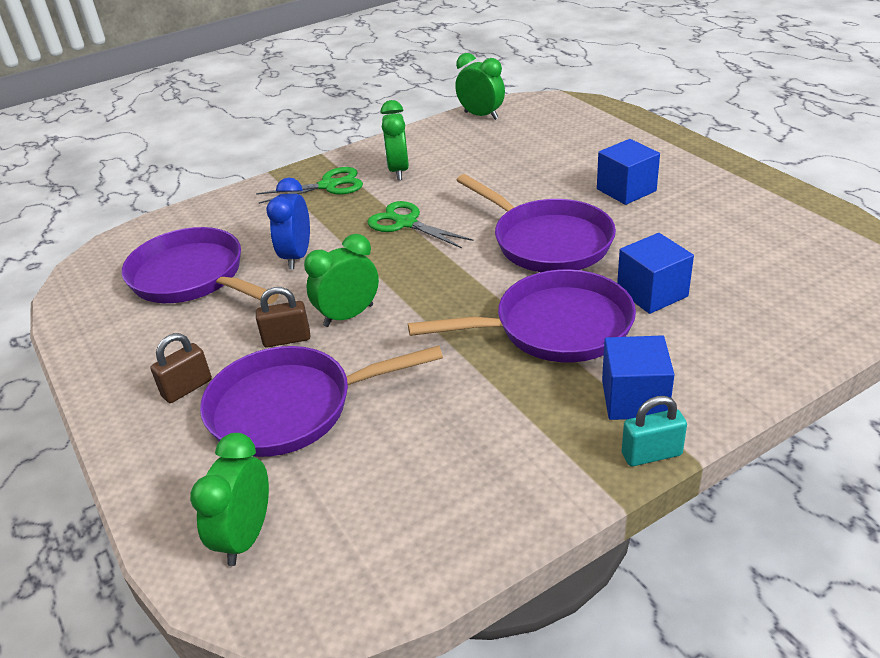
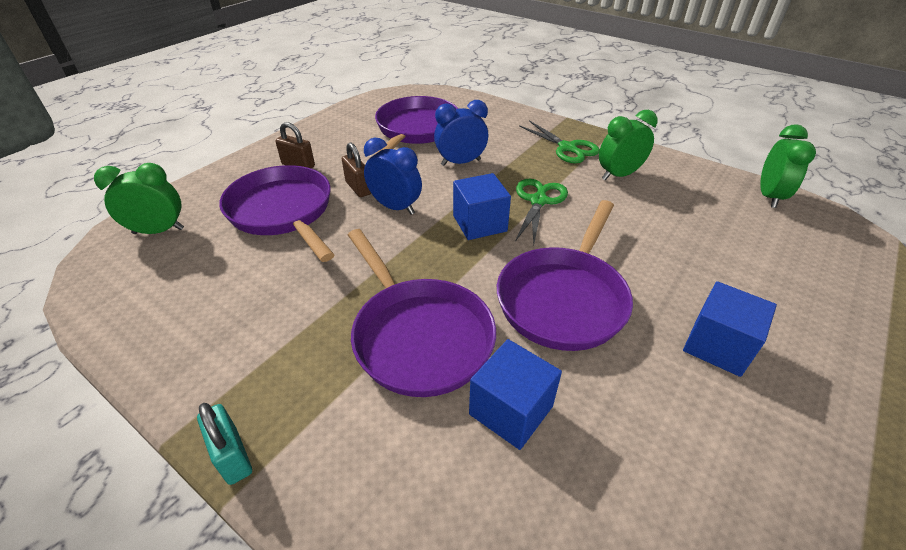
camera: 65 degrees right, 5 degrees up
(348, 316) = (395, 207): green clock -> blue clock
(634, 399) = (318, 425): blue cube -> blue cube (479, 223)

